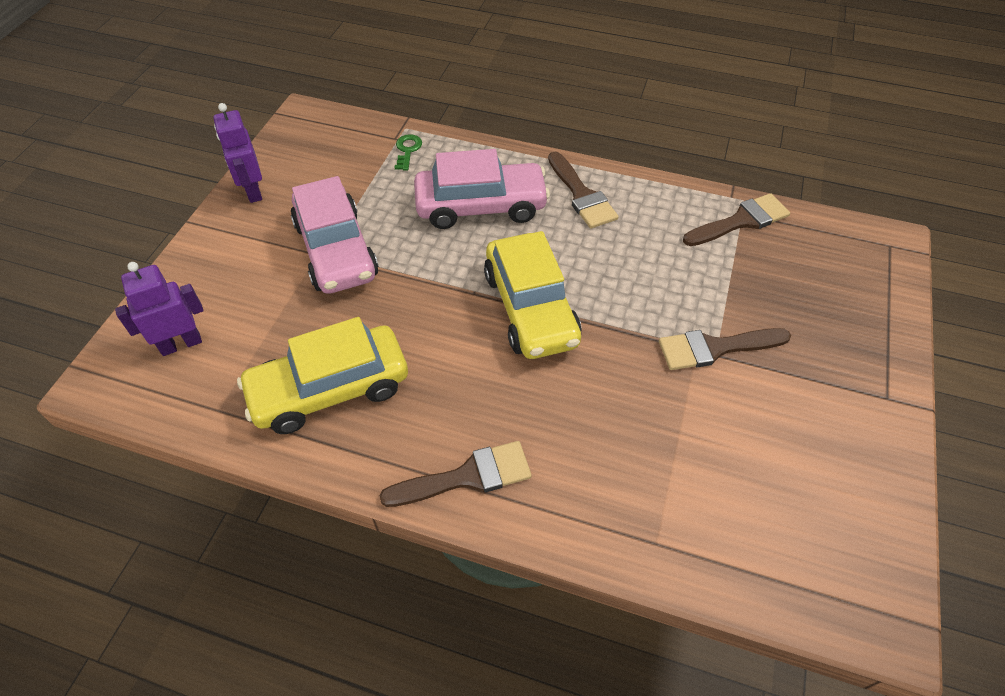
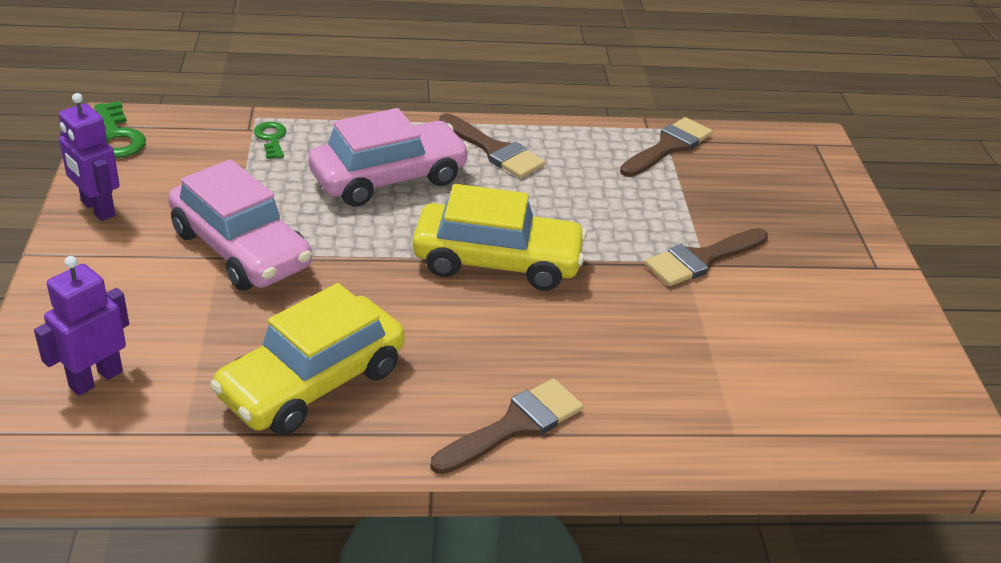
camera: 25 degrees left, 15 degrees down
(296, 128) = (116, 136): none -> green key
(530, 308) = (497, 262): yellow car -> yellow car turned 45 degrees counterclockwise

